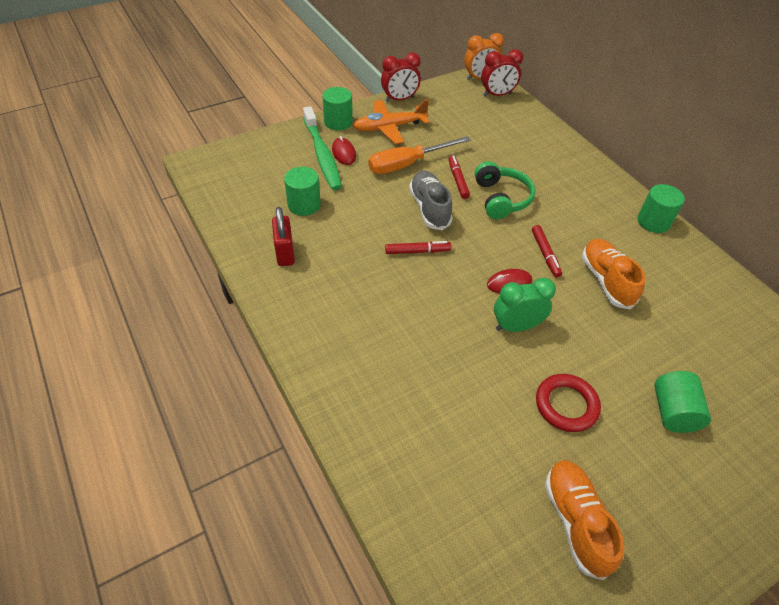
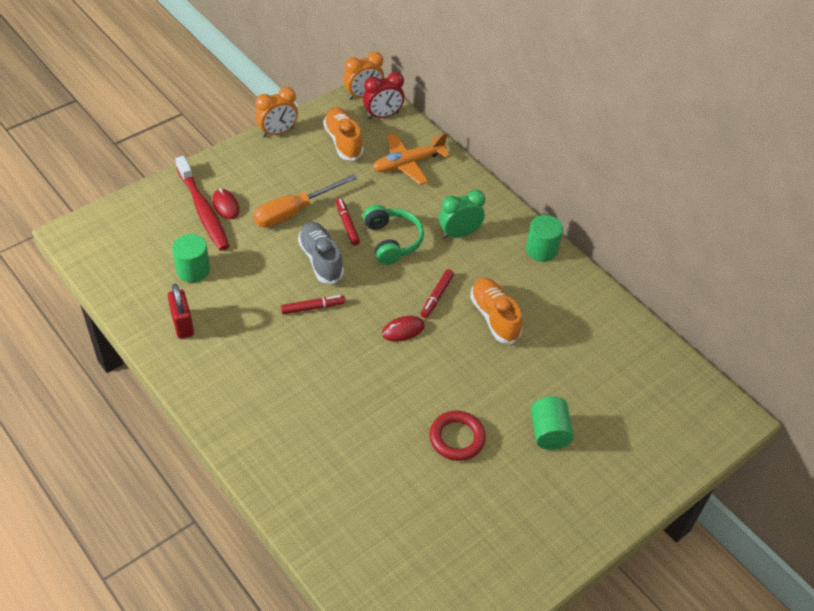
camera: 10 degrees left, 0 degrees up
(322, 155) = (203, 210): green toothbrush -> red toothbrush
(338, 122) = (214, 168): green cylinder -> none
(389, 127) = (270, 169): orange plane -> orange plane (408, 164)
(399, 99) = (277, 132): red clock -> orange clock
(516, 326) = (411, 372): green clock -> green clock (459, 234)
(545, 254) = (436, 296): red marker -> red marker turned 45 degrees clockwise
(575, 521) = (464, 532): orange shoe -> orange shoe (343, 141)

